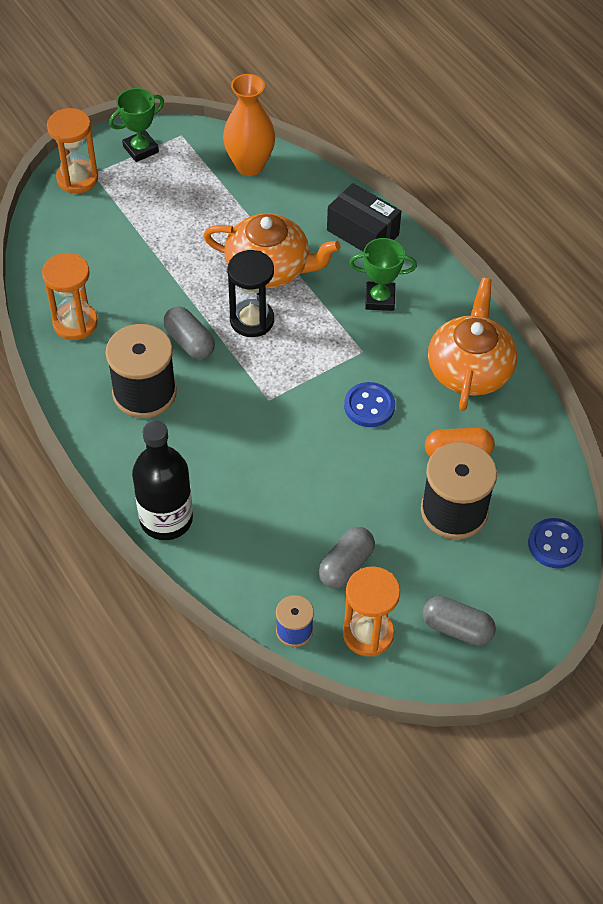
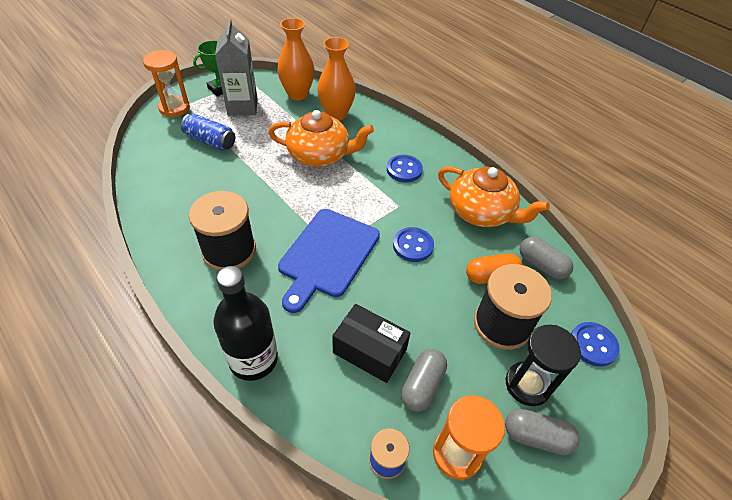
camera: 10 degrees left, 5 degrees down
(75, 323) = (171, 202): orange hourglass -> none
(125, 236) = (210, 141): none -> blue can
(170, 182) = (242, 107): none -> grey carton
(189, 342) = (264, 209): grey capsule -> grey capsule (541, 265)
(252, 320) = (311, 190): black hourglass -> black hourglass (527, 385)
(261, 409) = (327, 255): none -> blue cutting board
(300, 203) = (336, 114): none -> orange vase
(362, 232) = (383, 129): black box -> black box (369, 351)
(380, 299) = (404, 170): green trophy -> blue button
(469, 369) = (482, 212): orange teapot -> orange teapot turned 120 degrees clockwise

